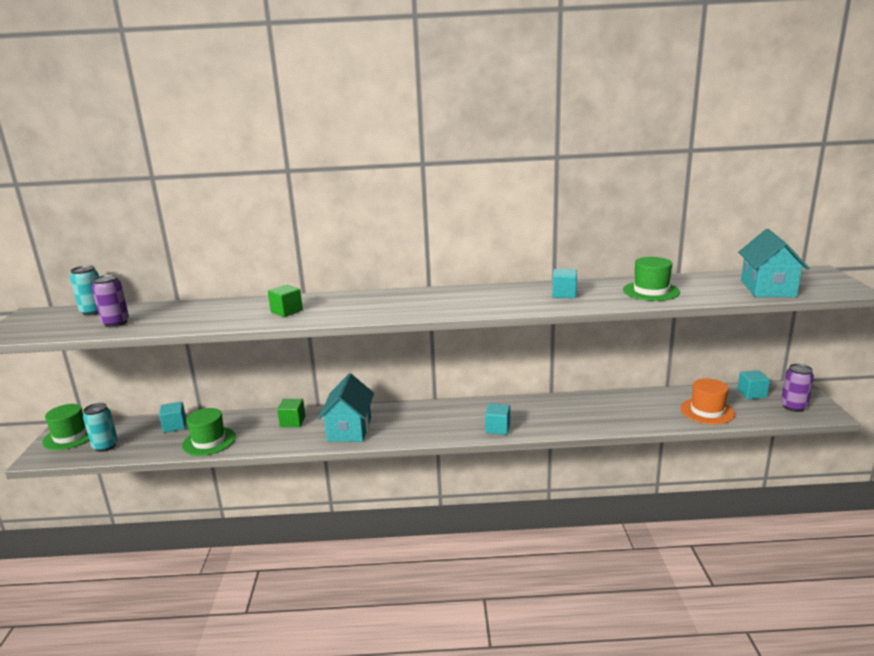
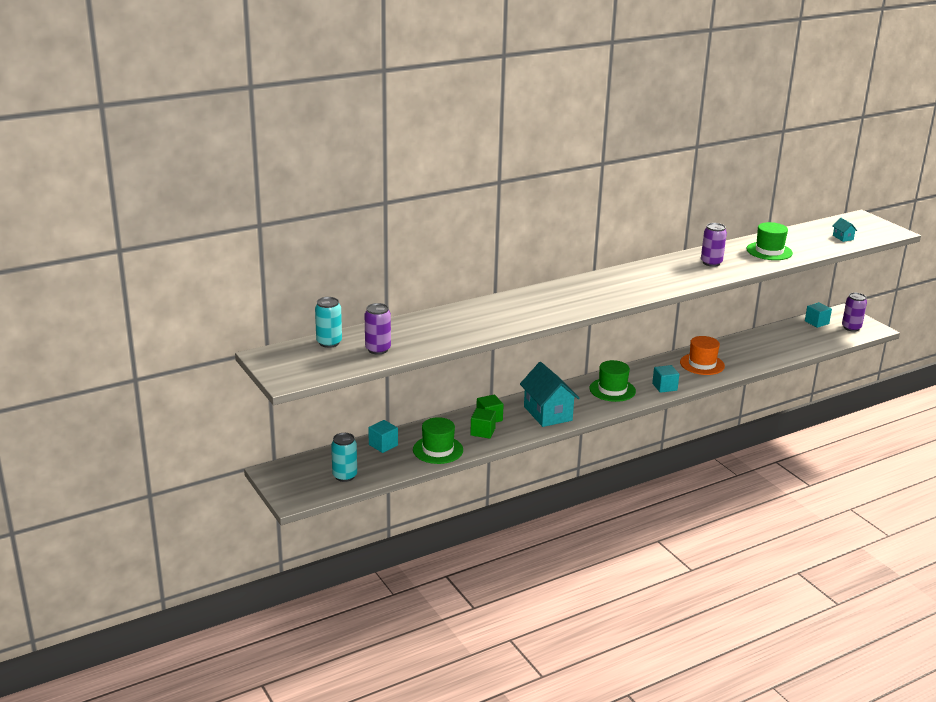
camera: 30 degrees left, 5 degrees up
(70, 436) = (292, 476): green hat -> green hat (612, 390)
(286, 311) = (514, 313): green cube -> green cube (482, 432)
(564, 294) = (711, 263): turquoise cube -> purple can
(707, 411) = (798, 342): orange hat -> orange hat (702, 364)
(768, 288) = (843, 237): turquoise house -> turquoise house, size x0.43

